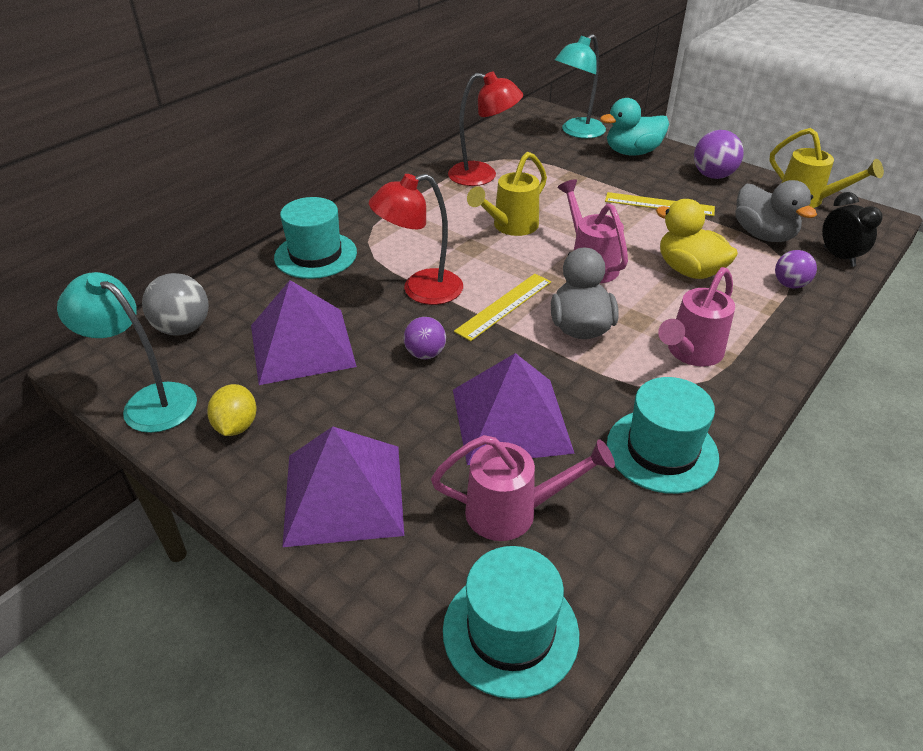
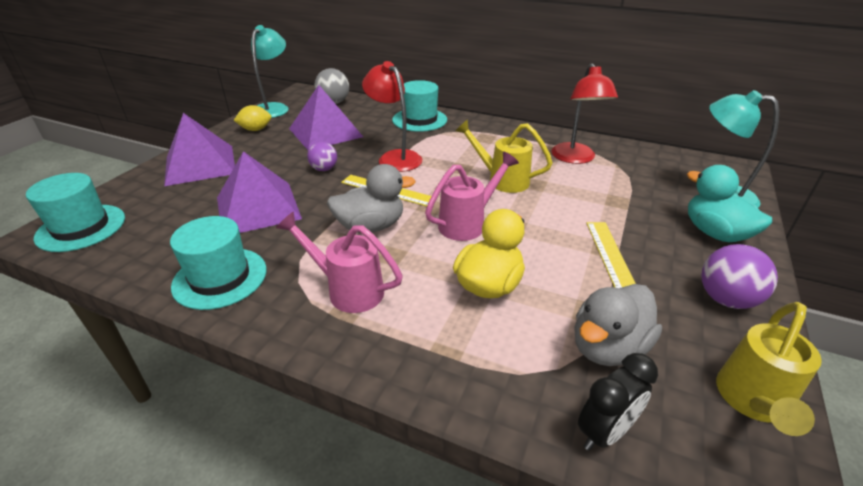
camera: 75 degrees right, 5 degrees down
(514, 511) = (172, 218): pink watering can -> none
(790, 284) = (502, 370): purple ball -> none

